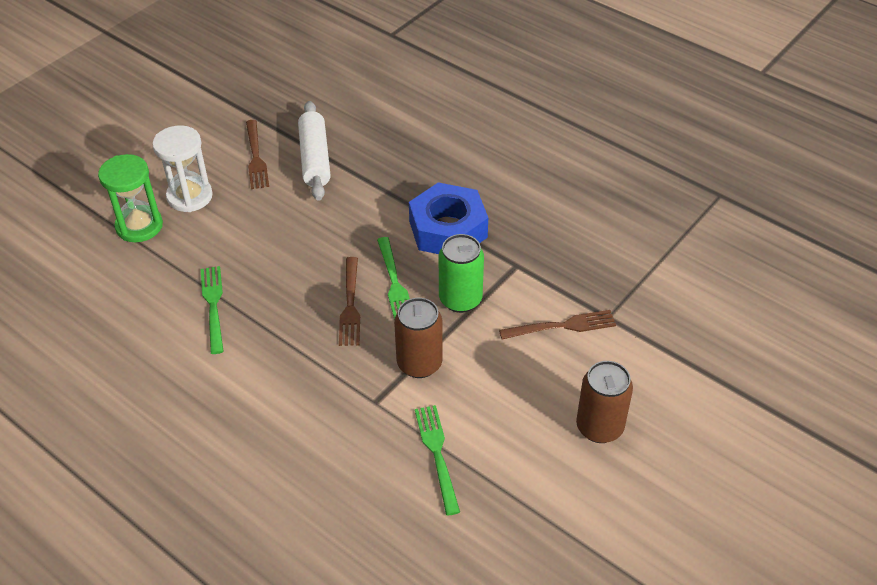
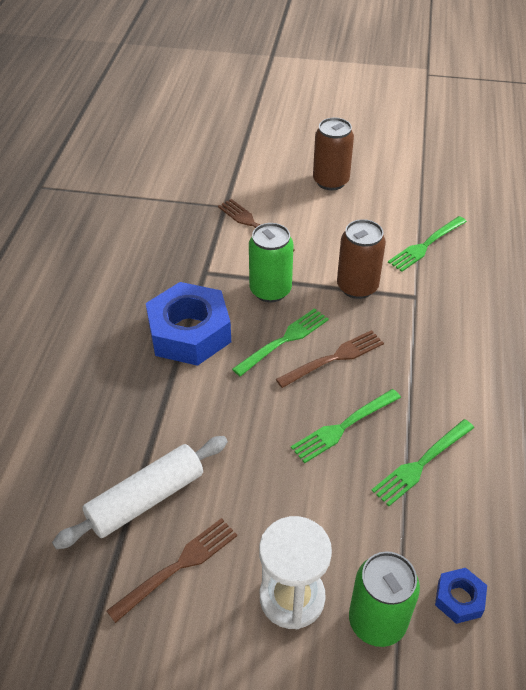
camera: 120 degrees left, 0 degrees up
(112, 270) = (459, 599): none -> blue nut
(139, 226) = (377, 621): green hourglass -> green can
(282, 278) = (343, 427): none -> green fork

